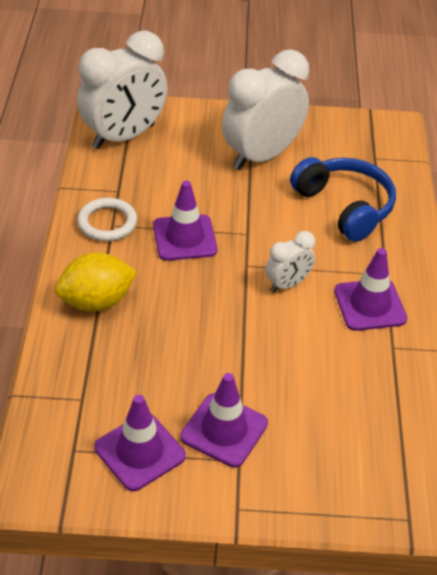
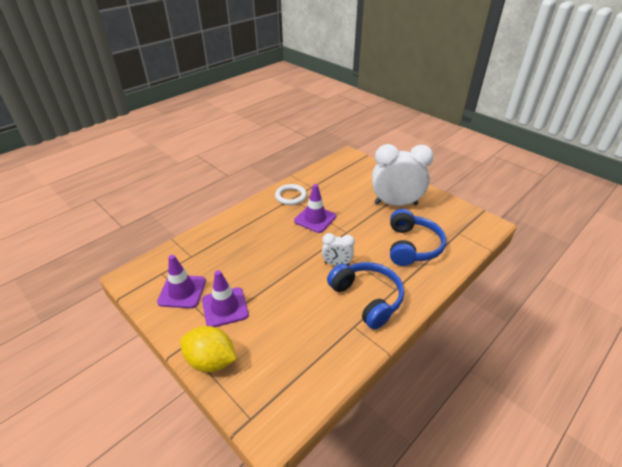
camera: 45 degrees right, 5 degrees down
(96, 302) = (246, 223): yellow lemon -> yellow lemon (211, 361)
(124, 137) = (341, 168): white clock -> none
(370, 305) = (367, 298): purple traffic cone -> blue headphones

